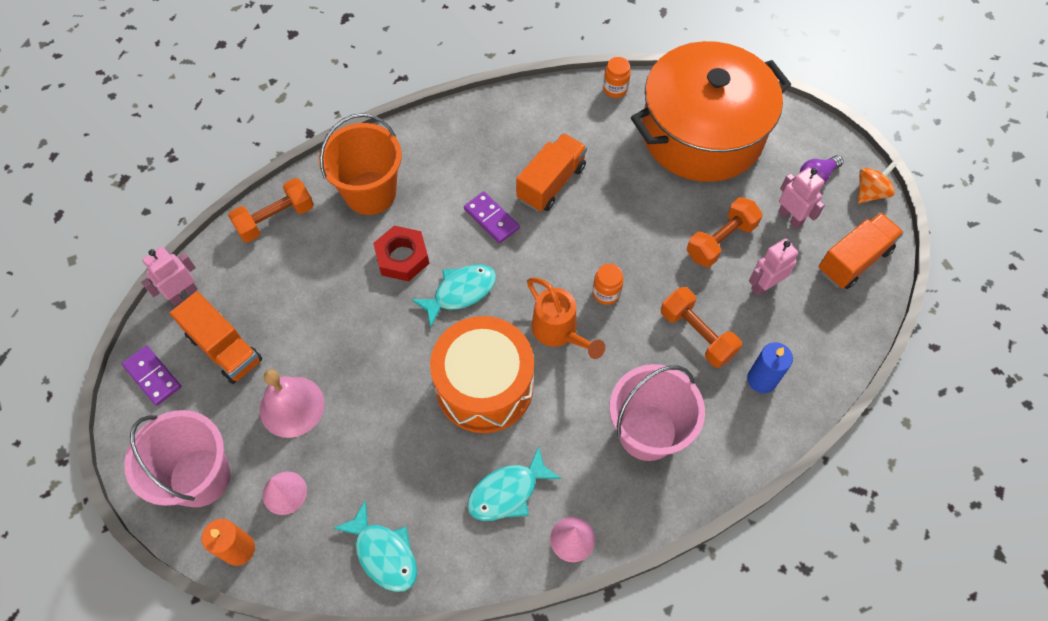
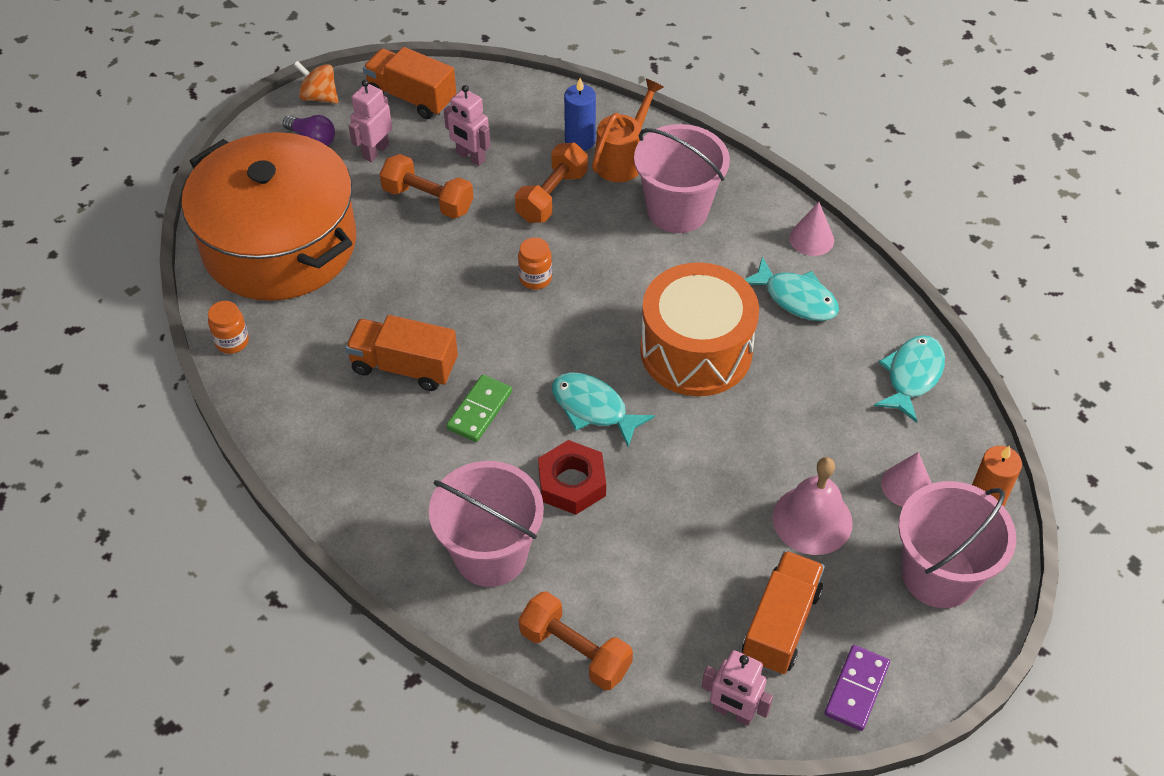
camera: 110 degrees left, 10 degrees down
(370, 193) = (490, 554): orange bucket -> pink bucket
(491, 219) = (480, 410): purple domino -> green domino
(559, 332) = (602, 306): orange watering can -> orange watering can (623, 159)

